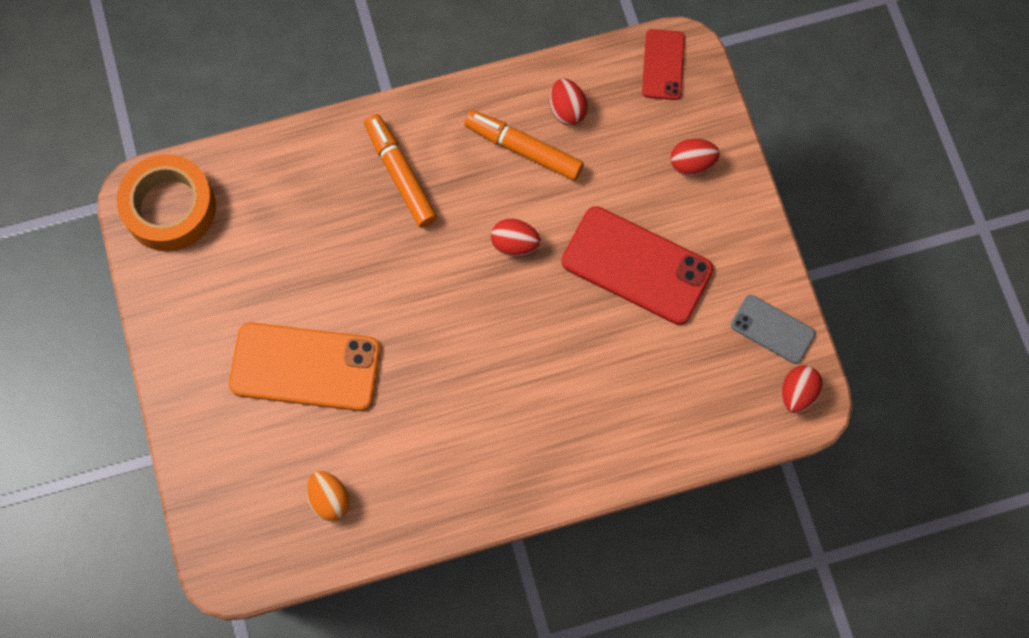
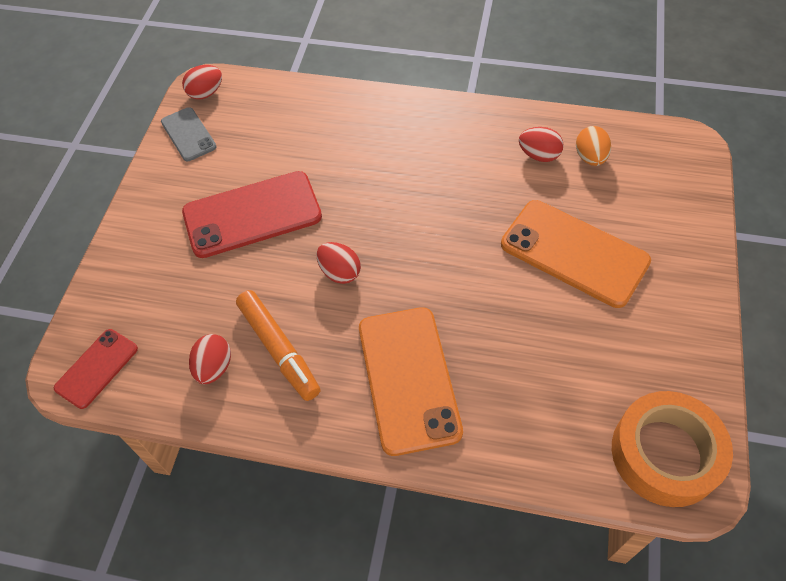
camera: 150 degrees left, 15 degrees down
(400, 174) = (408, 379): orange marker -> orange phone
(636, 265) = (252, 214): red phone -> red phone turned 75 degrees counterclockwise
(692, 164) = (146, 270): red egg -> red egg (539, 155)

